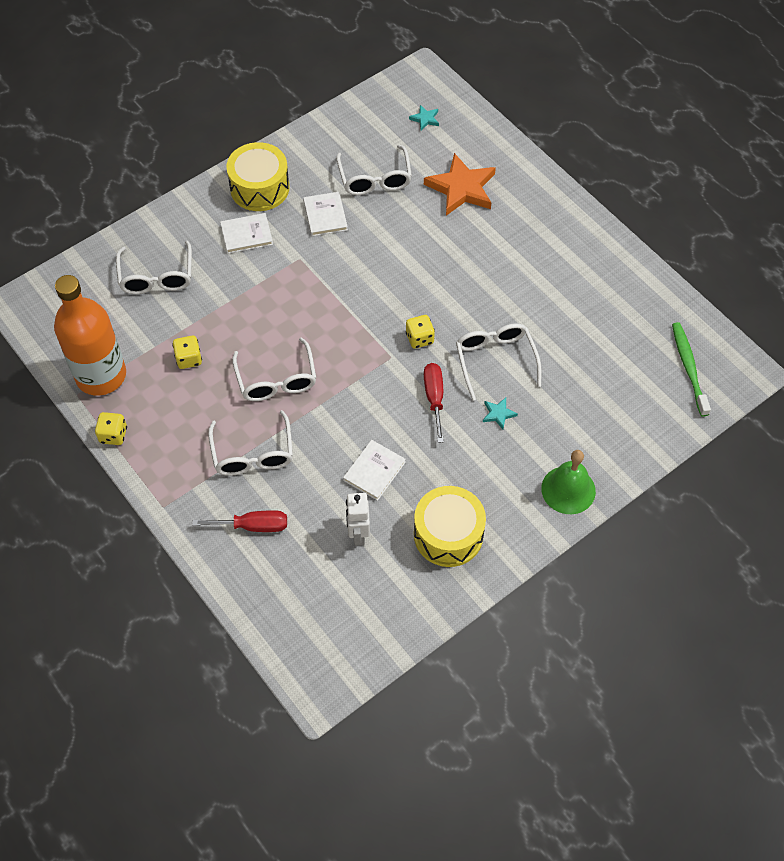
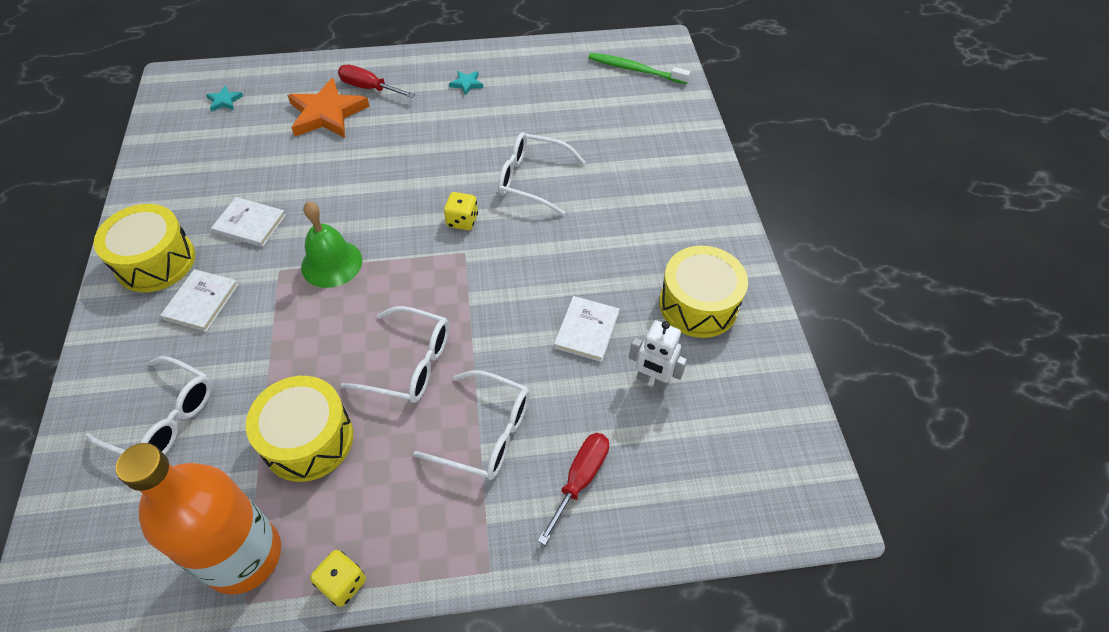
camera: 60 degrees left, 5 degrees down
(189, 359) = (308, 439): yellow dice -> yellow drum
(374, 471) = (586, 330): white book -> white book turned 45 degrees clockwise
(375, 179) = (250, 166): white glasses -> none
(434, 398) = (538, 242): red screwdriver -> red screwdriver (369, 88)
(498, 414) = (591, 204): turquoise star -> turquoise star (467, 84)
(568, 489) = (703, 196): green bell -> green bell (331, 263)

